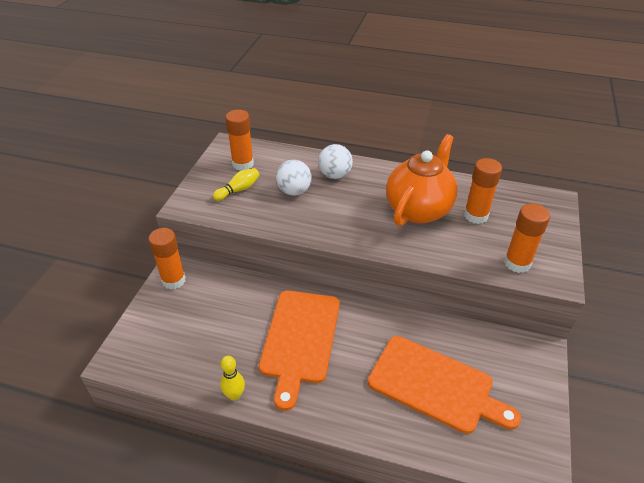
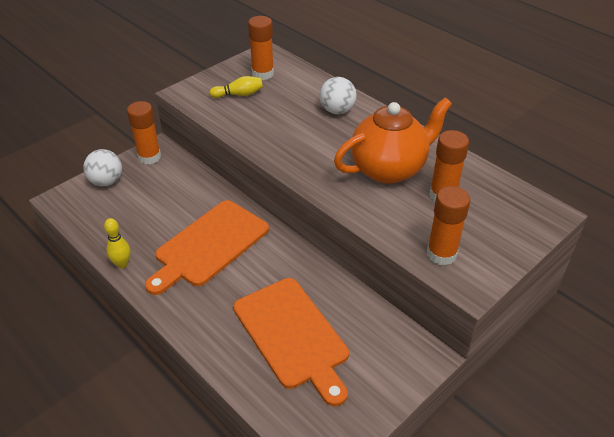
camera: 30 degrees right, 0 degrees up
(294, 191) = (286, 112): white ball -> white ball (106, 181)

